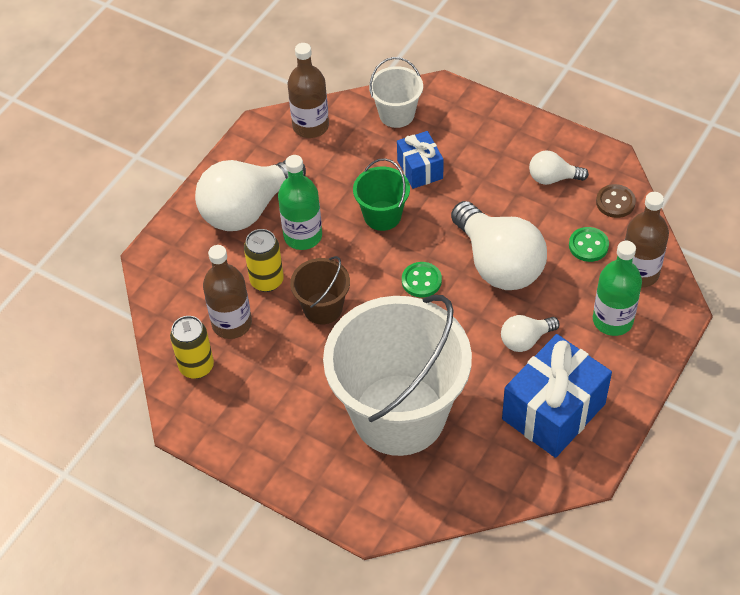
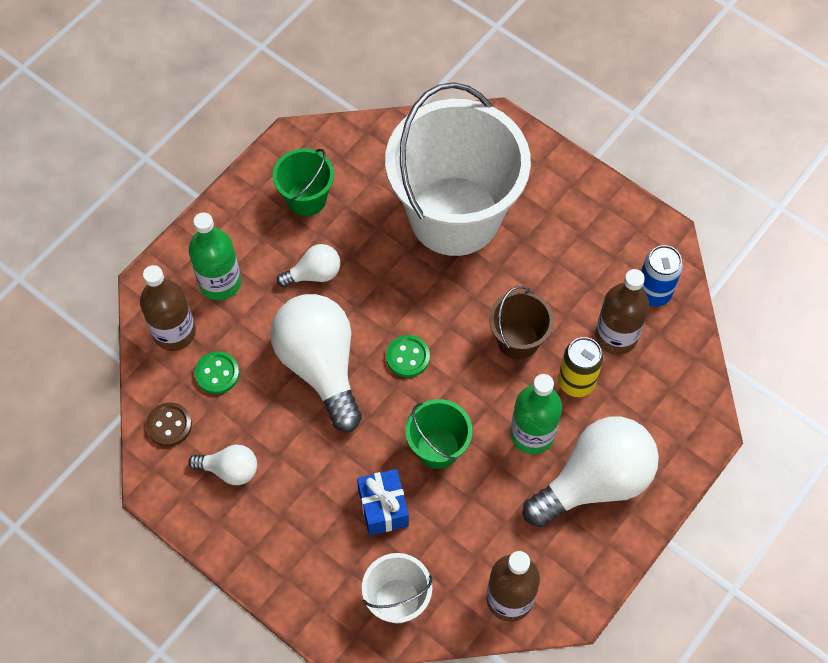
camera: 175 degrees left, 10 degrees up
(196, 366) = (653, 293): yellow can -> blue can
(553, 411) = (306, 198): blue gift -> green bucket

